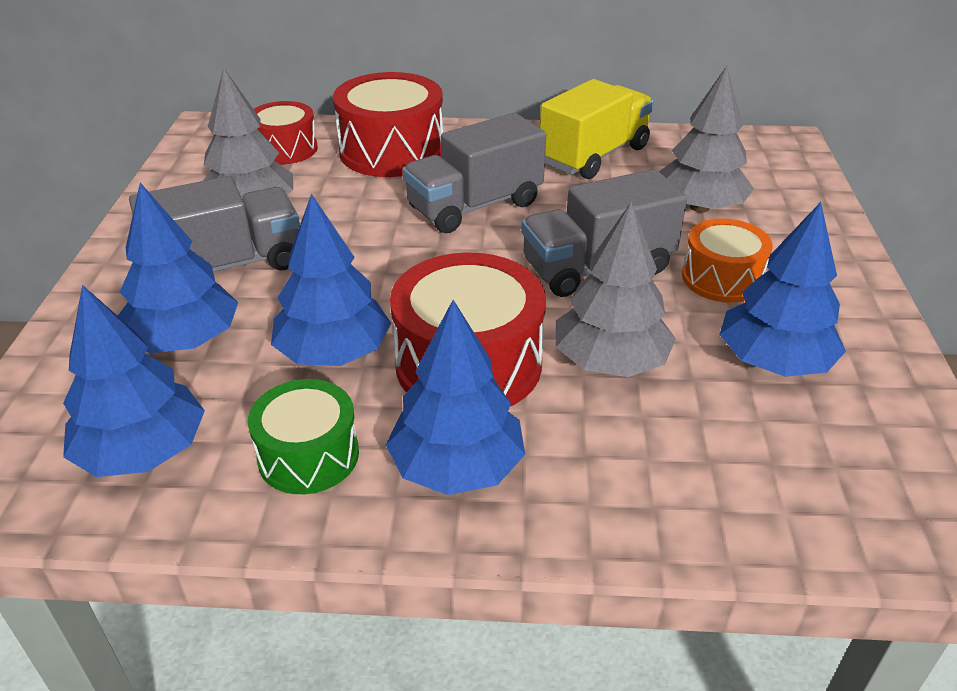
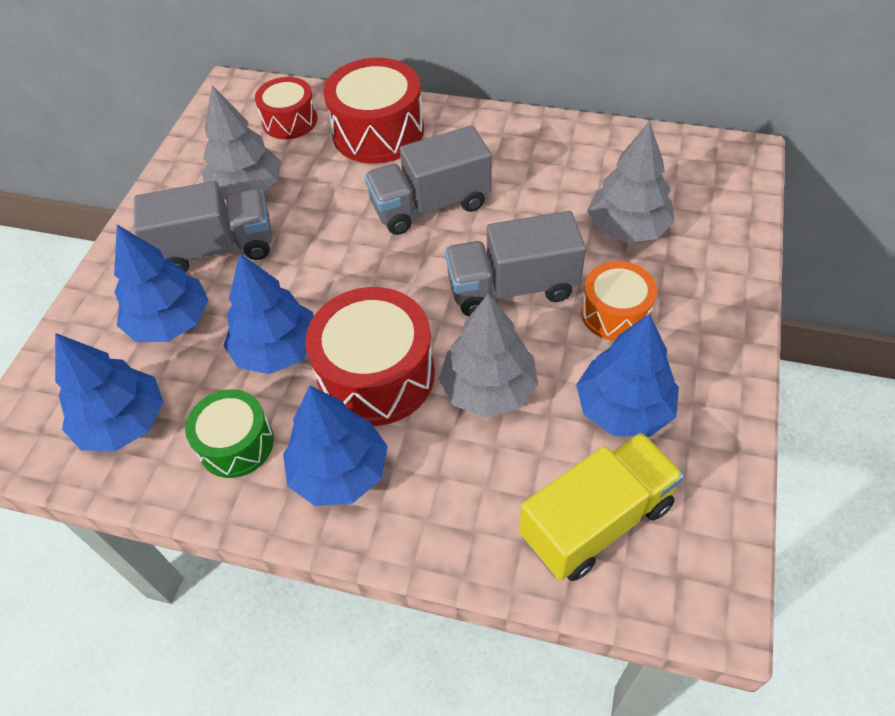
camera: 15 degrees right, 15 degrees up
(594, 156) = (554, 155): yellow truck -> yellow truck (596, 521)

